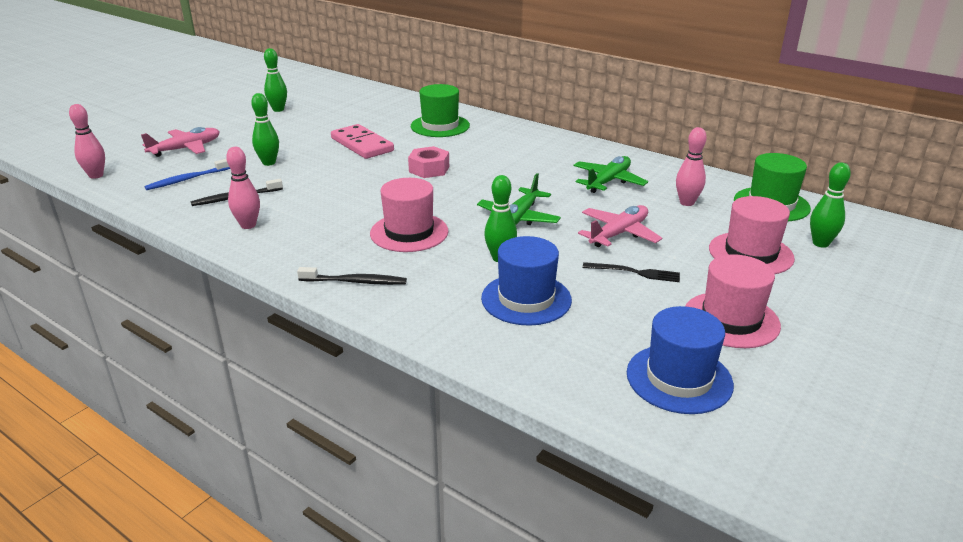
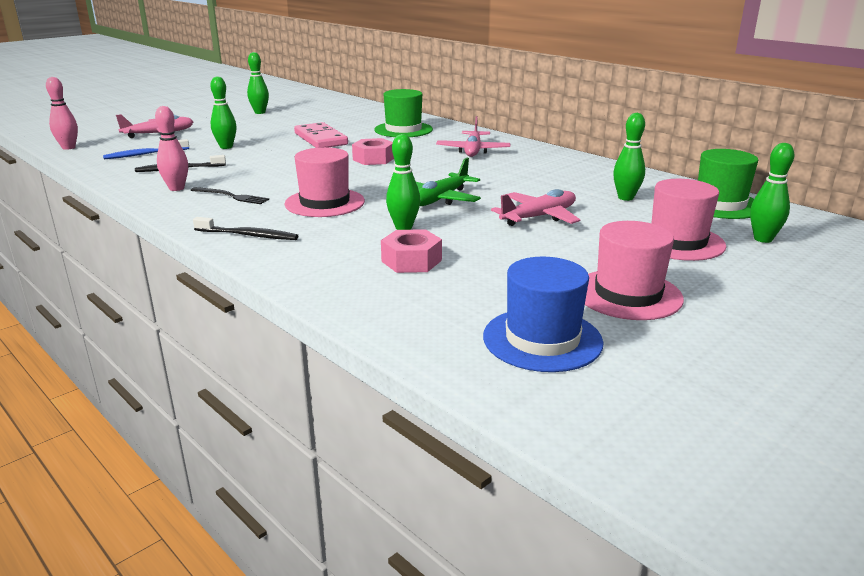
camera: 10 degrees right, 5 degrees down
(521, 151) = (473, 151): none -> pink plane
(526, 299) = (411, 261): blue hat -> pink nut
(608, 181) = (550, 177): green plane -> none
(634, 272) = (539, 248): black fork -> black fork (231, 196)
(687, 203) = (625, 198): pink bowling pin -> green bowling pin

